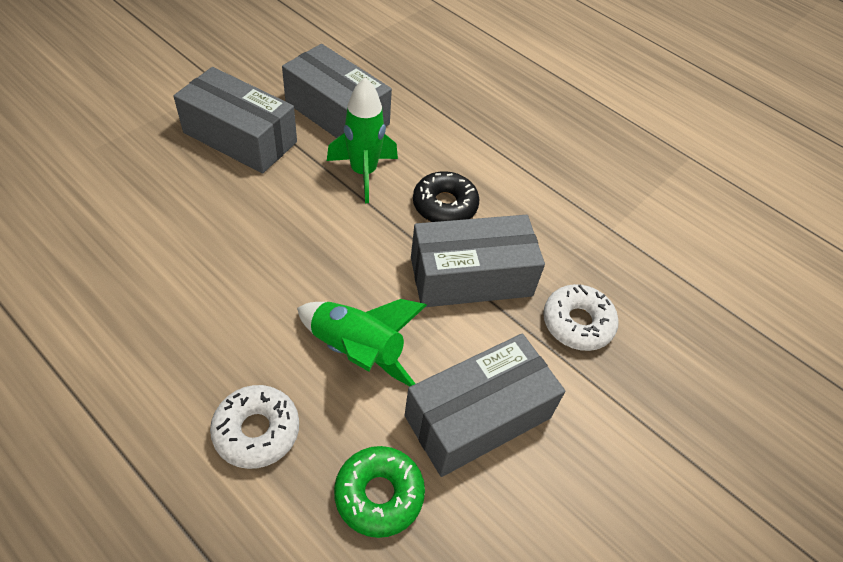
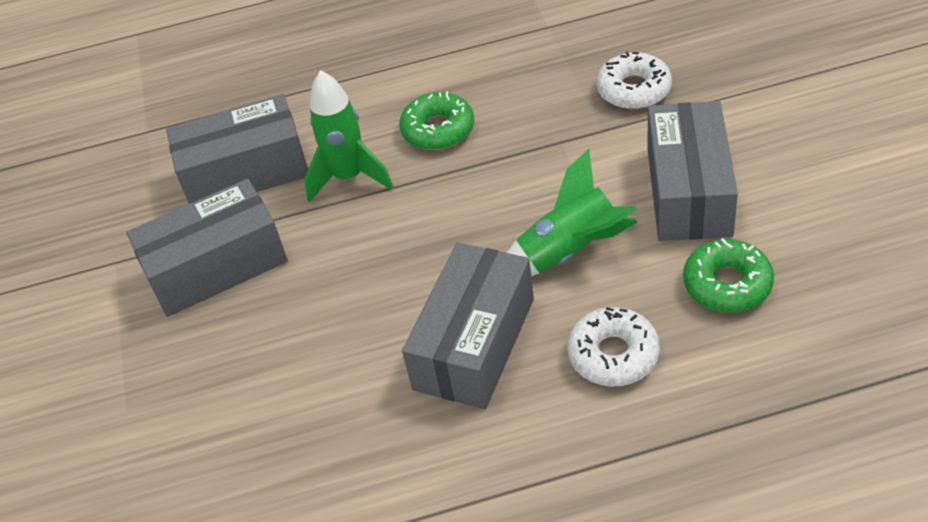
camera: 45 degrees left, 5 degrees down
(445, 205) = (438, 130): black donut -> green donut
(471, 276) = (537, 142): grey box -> grey box (474, 343)

